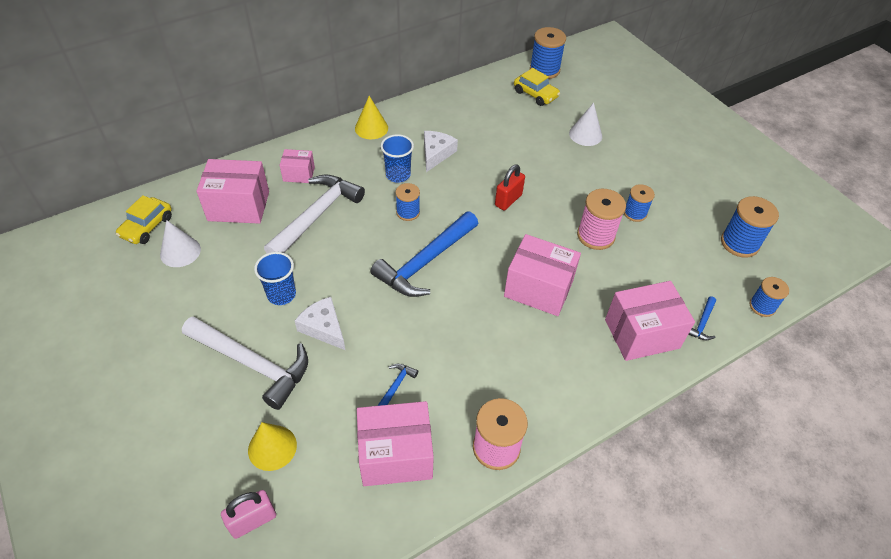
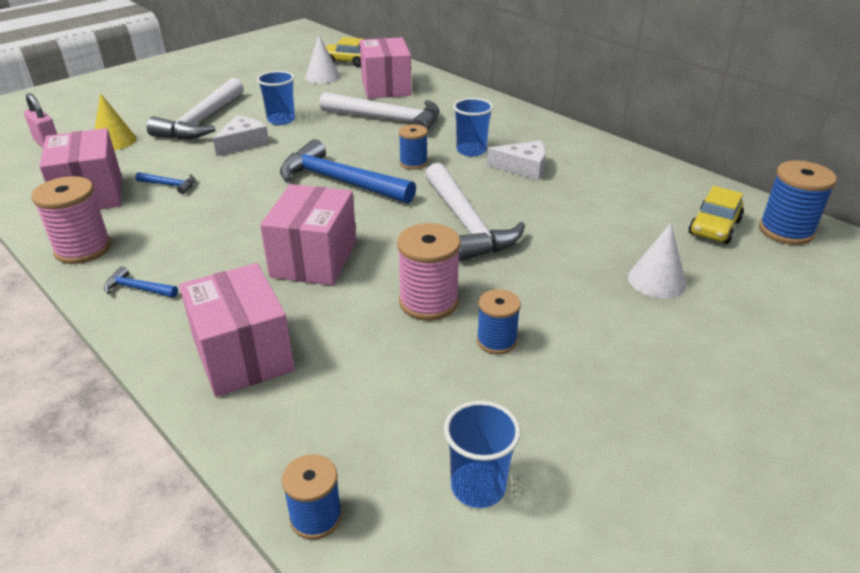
camera: 80 degrees right, 15 degrees down
(299, 174) = (442, 104): pink box -> none
(371, 128) = (540, 127): yellow cone -> none
(508, 200) = (466, 224): red padlock -> white hammer
(702, 323) = (267, 425): blue hammer -> blue hammer (137, 288)
(739, 243) = (478, 487): blue spool -> blue cup

